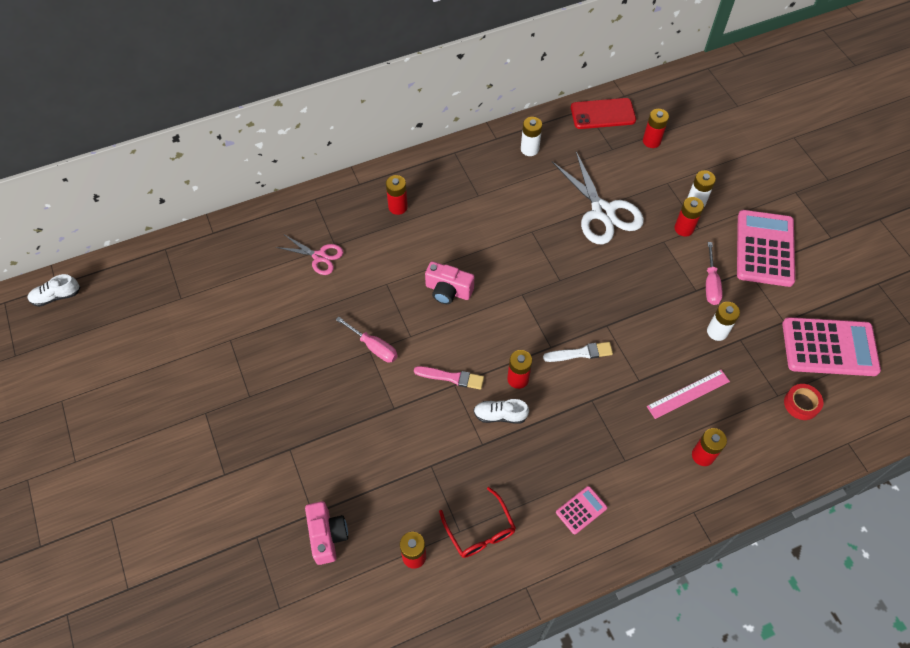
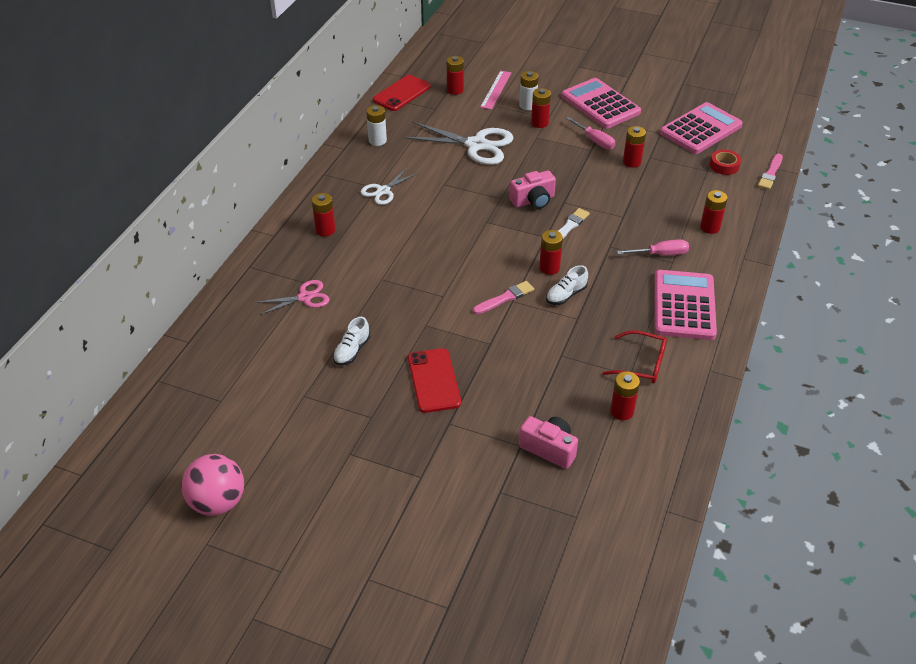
camera: 45 degrees left, 15 degrees down
(56, 296) = (94, 481): white shoe -> white shoe (352, 351)
(98, 376) = (218, 502): none -> pink ball
(320, 404) = (433, 380): none -> red phone
(373, 347) = (425, 320): pink screwdriver -> pink screwdriver (660, 254)
(448, 290) = (433, 253): pink camera -> pink camera (533, 201)
(479, 202) = (383, 191): none -> white scissors
(581, 510) = (684, 305): pink calculator -> pink calculator, size x2.17
(688, 394) = (659, 203): pink ruler -> pink ruler (496, 90)
(717, 331) = (632, 162): white battery -> red battery
(837, 449) = (770, 173): none -> pink brush

